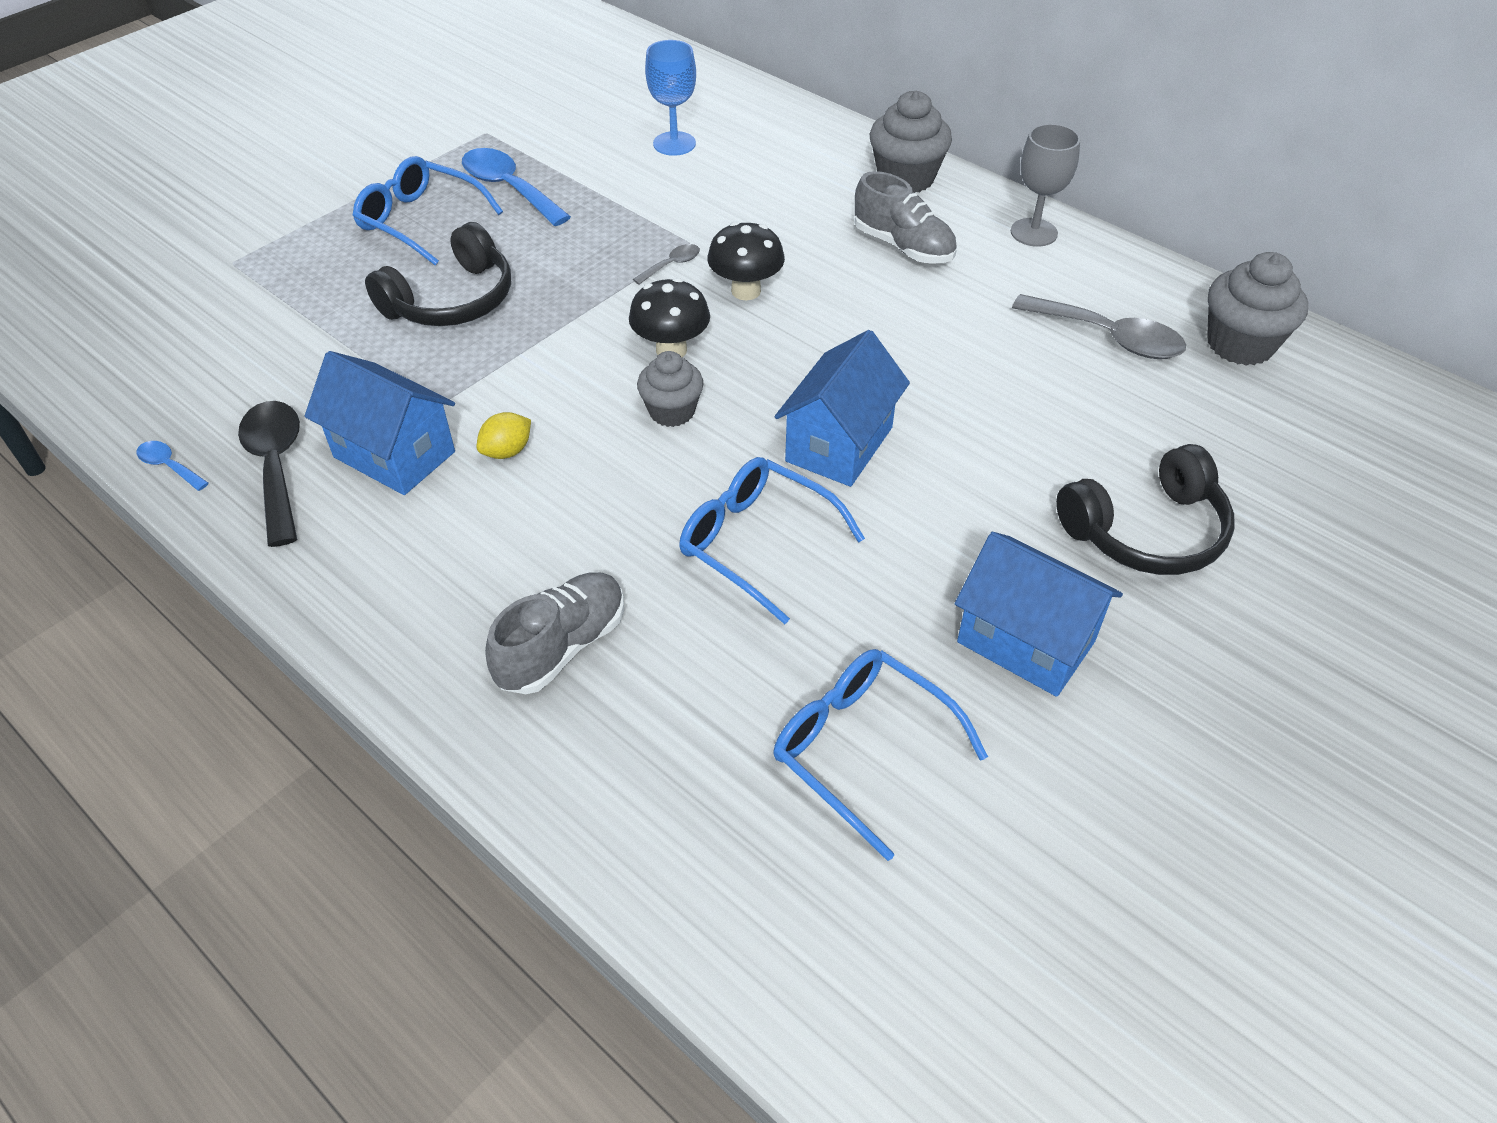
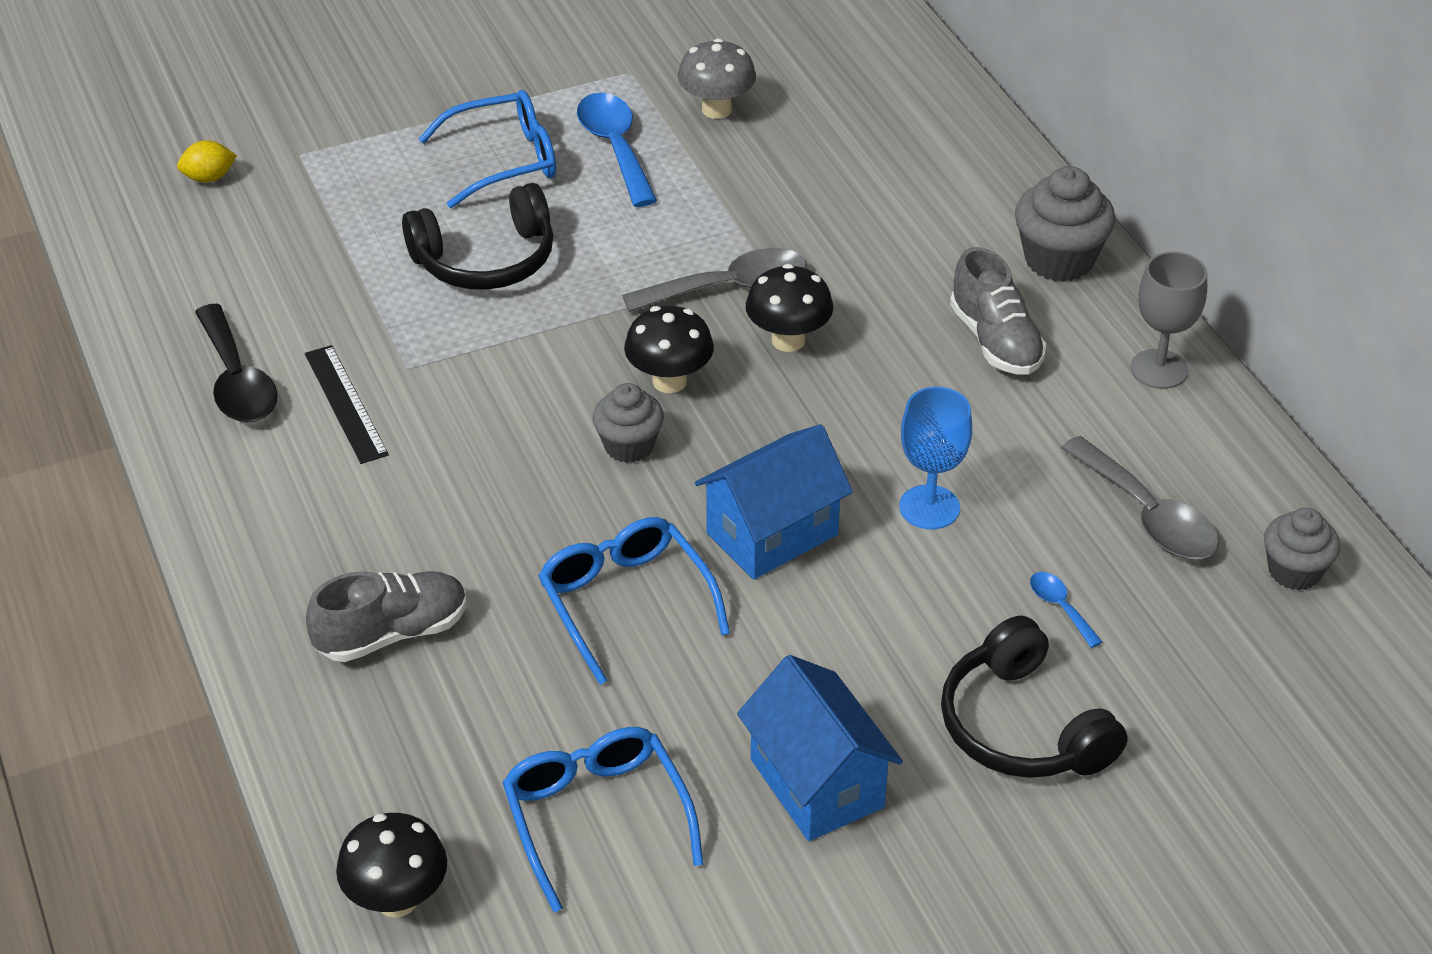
camera: 25 degrees right, 5 degrees down
(169, 466) = (146, 350): blue spoon -> blue spoon (1060, 607)
(276, 466) = (237, 381): black spoon -> black spoon turned 150 degrees clockwise
(394, 454) = (346, 403): blue house -> black ruler
(420, 221) = (504, 160): blue glasses -> blue glasses turned 105 degrees clockwise
(507, 451) = (449, 434): yellow lemon -> yellow lemon (209, 178)
(573, 141) = (716, 109): none -> grey mushroom
(672, 265) = (730, 287): grey spoon -> grey spoon, size x2.05
(674, 144) = (825, 143): blue goblet -> blue goblet (929, 507)
(728, 913) = (397, 899): none -> black mushroom
(1147, 532) = (1022, 727): black headphones -> black headphones turned 60 degrees clockwise
(1240, 344) = (1294, 571): grey cupcake -> grey cupcake, size x0.66

